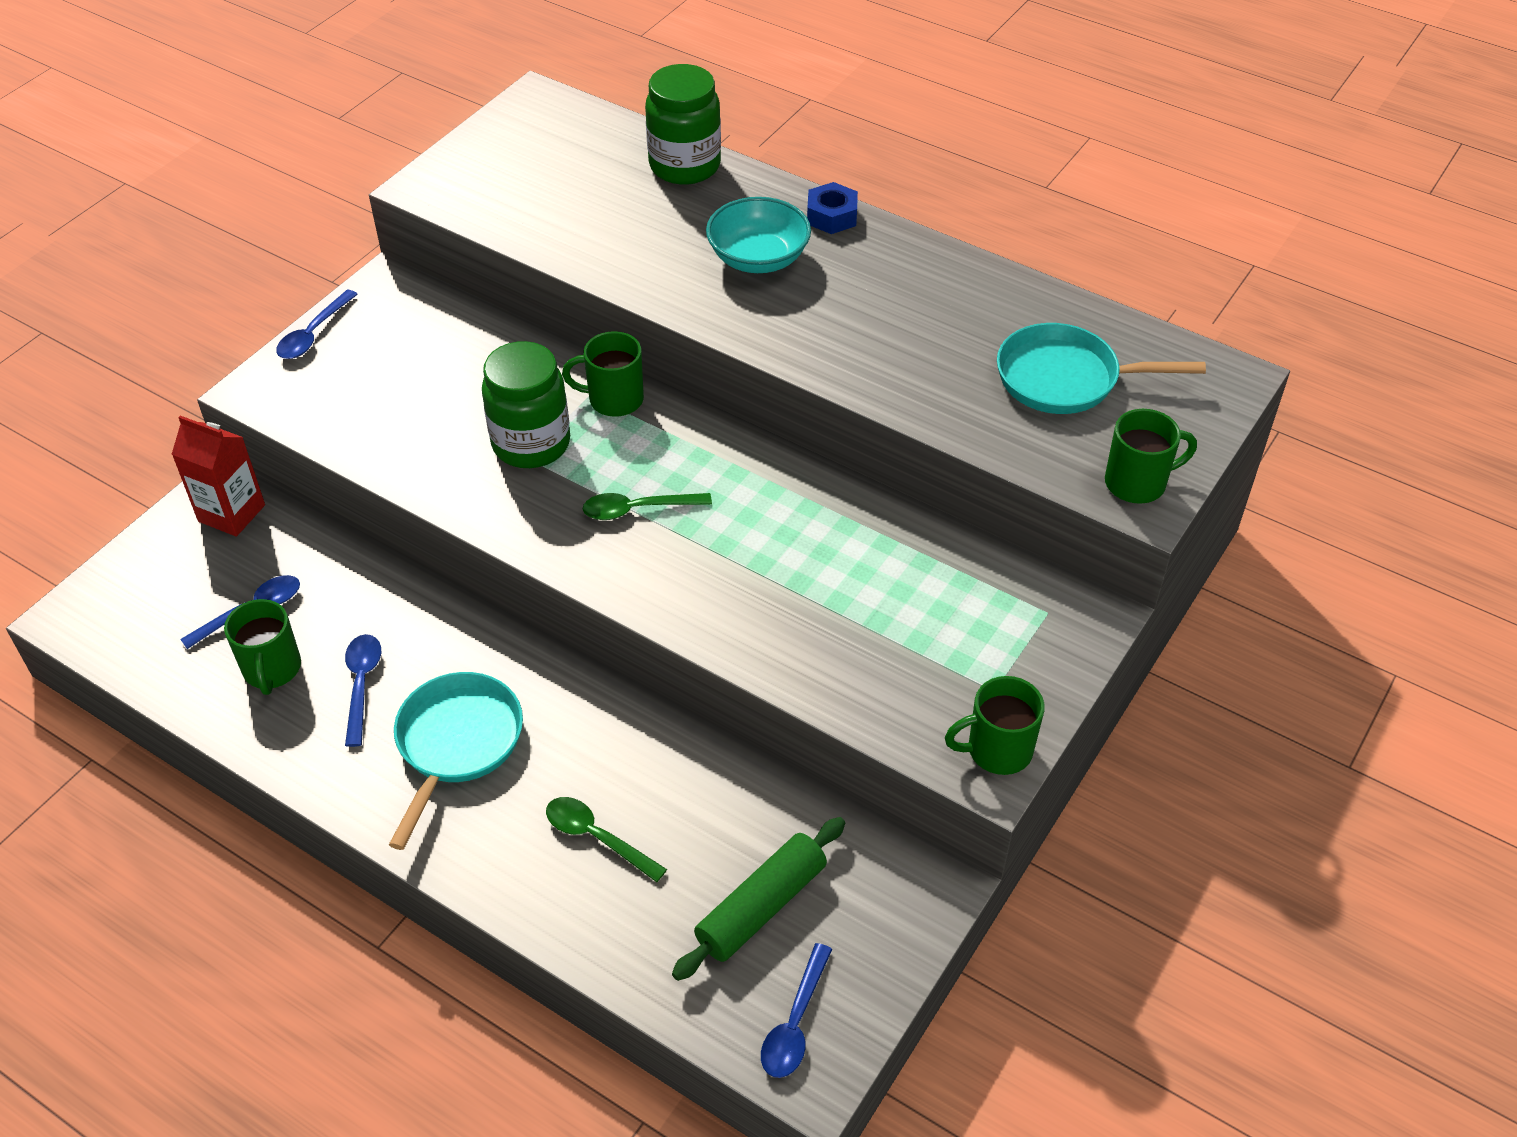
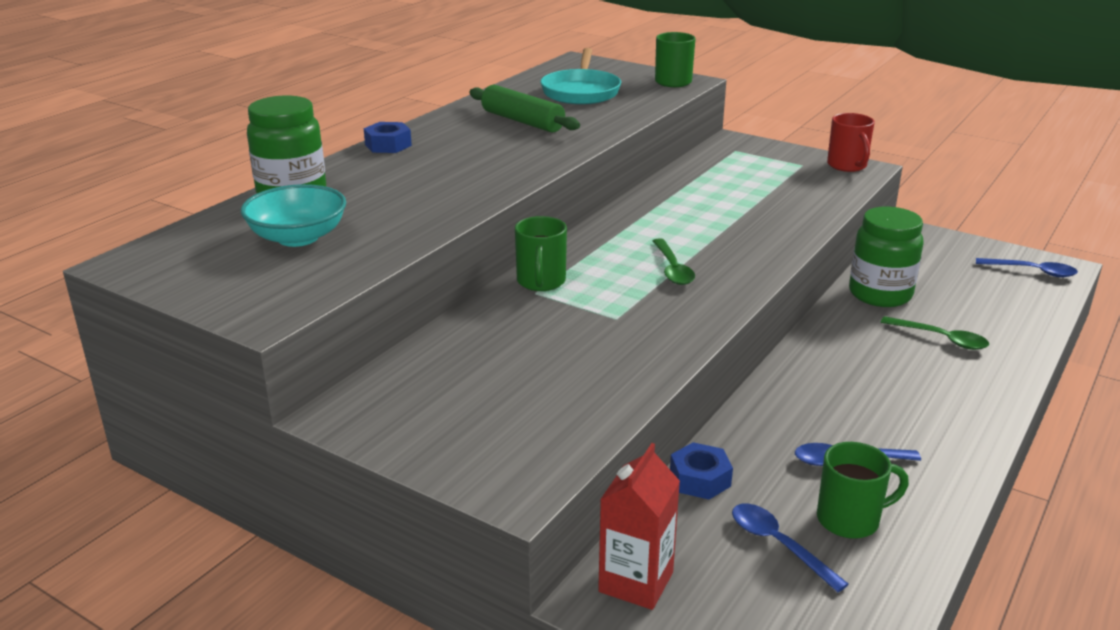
camera: 90 degrees left, 20 degrees down
(313, 334) = (419, 458): blue spoon -> none
(355, 565) = (700, 479): none -> blue nut
(457, 744) = (888, 404): turquoise pan -> none
(531, 444) = (599, 317): green jar -> green jar (880, 294)
(596, 837) = (941, 339): green spoon -> green spoon turned 90 degrees counterclockwise
(758, 258) = (436, 168): turquoise bowl -> turquoise bowl (298, 237)
(761, 907) = (959, 281): green rolling pin -> green rolling pin (522, 121)
(997, 750) = (847, 166): green mug -> red mug

